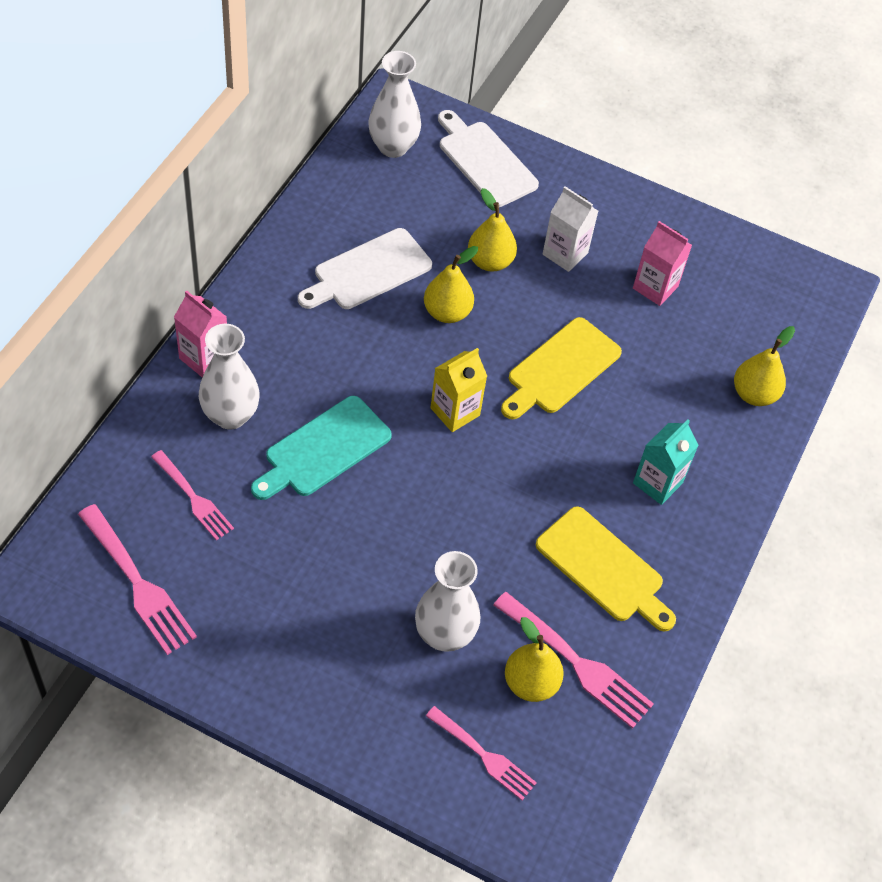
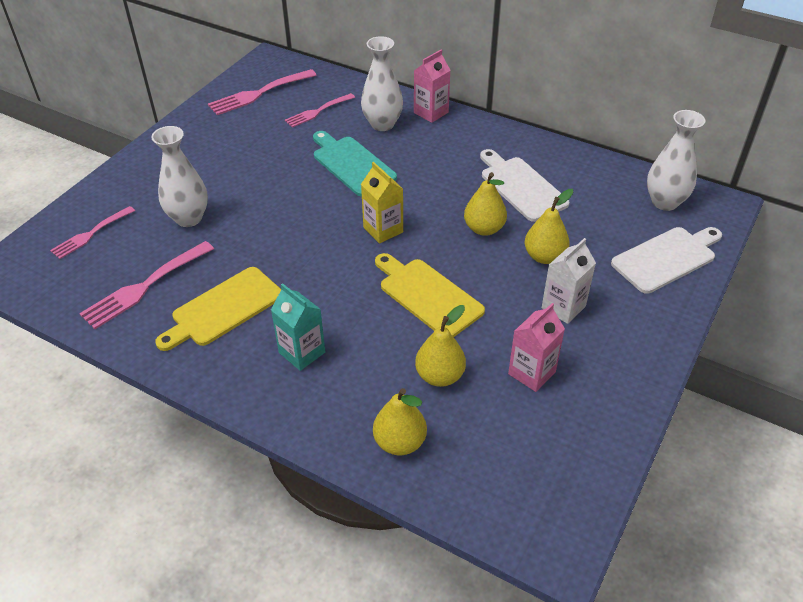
camera: 100 degrees right, 10 degrees down
(530, 683) = (137, 260): yellow pear -> yellow pear (440, 376)

